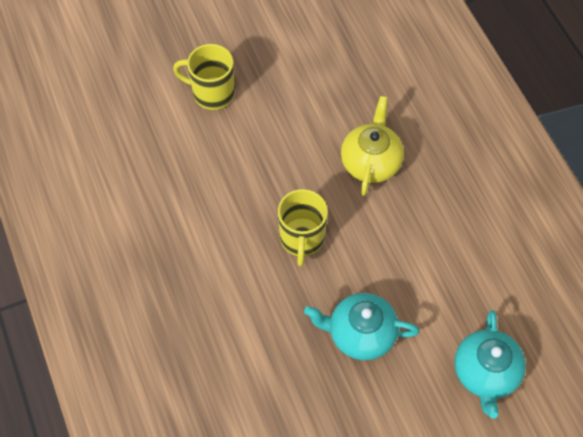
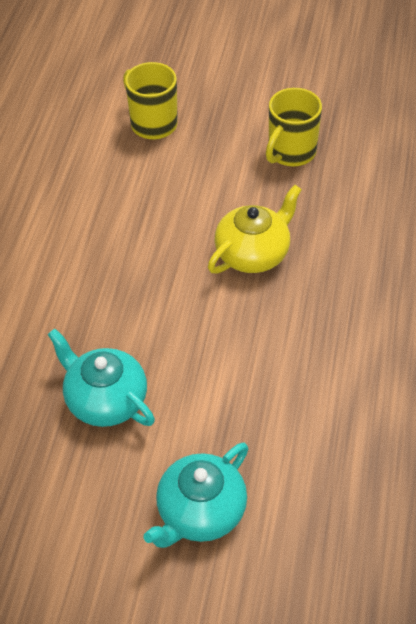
camera: 35 degrees right, 10 degrees down
(302, 239) = (125, 286): yellow mug -> yellow mug (291, 152)

